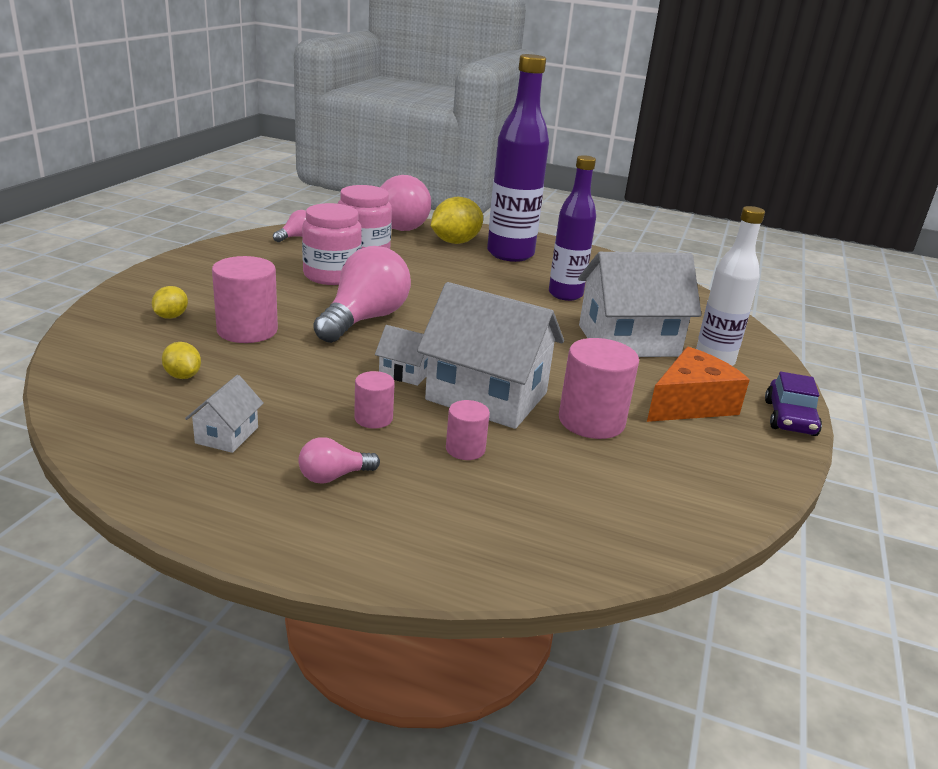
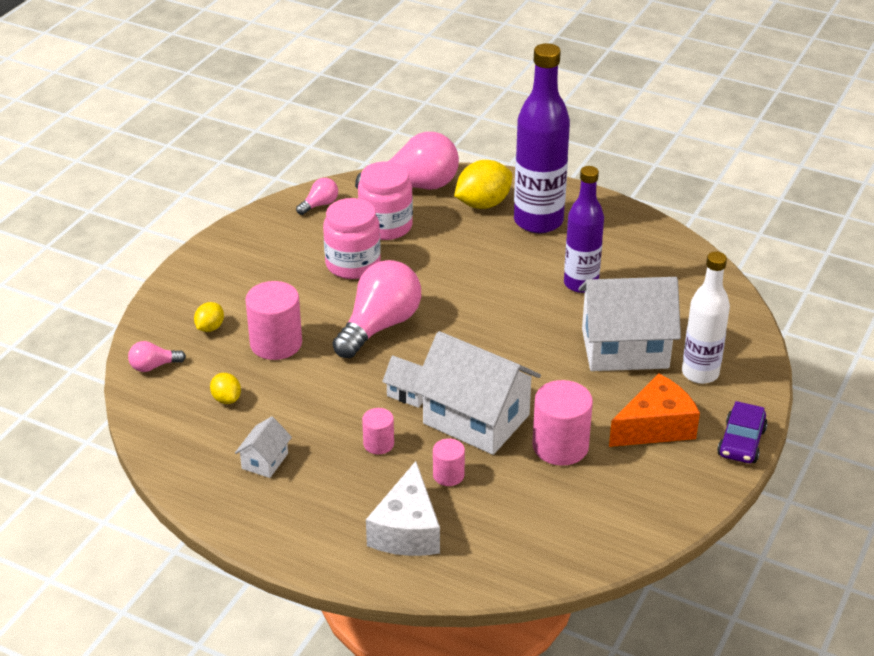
camera: 10 degrees right, 10 degrees up
(333, 476) = (344, 500): pink light bulb -> pink light bulb (154, 366)
(422, 509) = (407, 530): none -> white cheese

